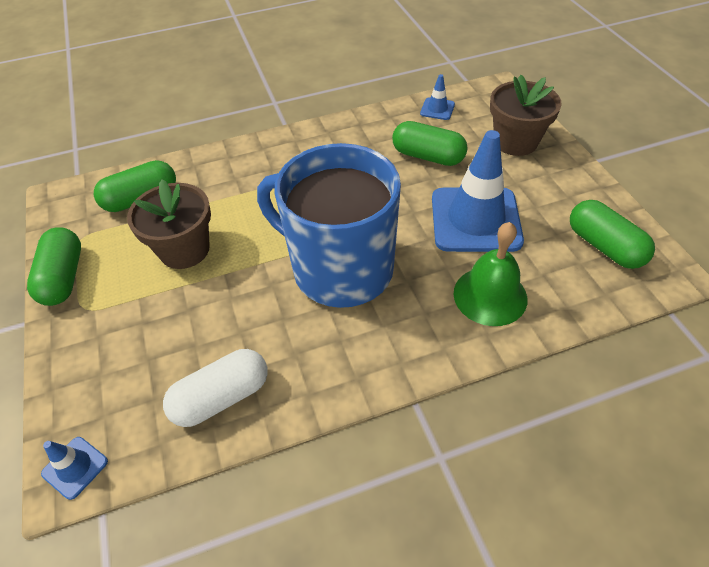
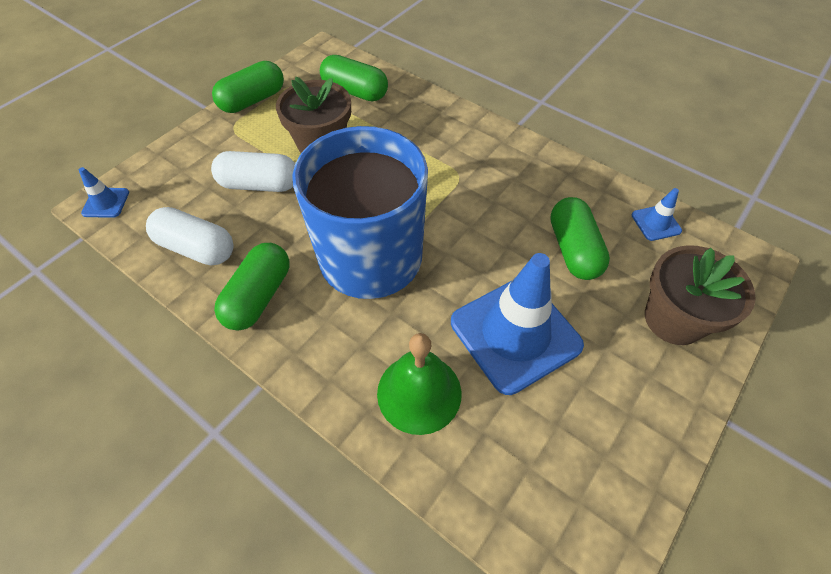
camera: 55 degrees right, 5 degrees up
(187, 315) = (259, 184): none -> white capsule
(604, 246) = (576, 485): green capsule -> green capsule (259, 296)

